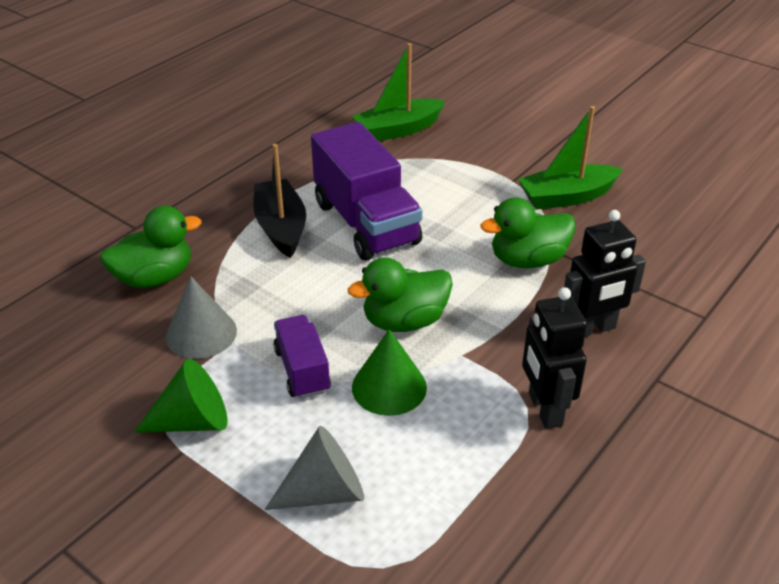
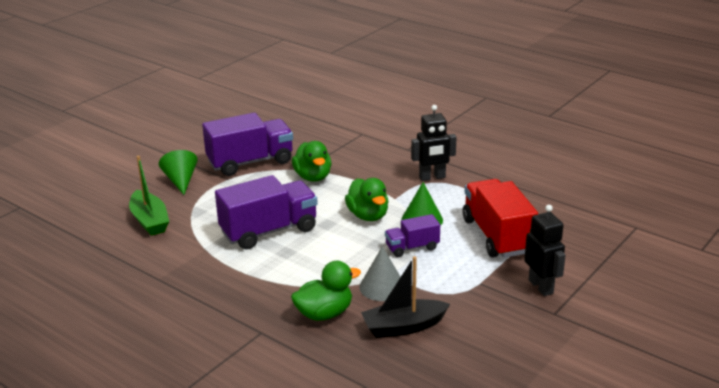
camera: 90 degrees left, 10 degrees down
(154, 278) = (324, 313): green duck -> green duck turned 90 degrees clockwise
(193, 421) = (457, 281): green cone -> green cone (181, 181)
(281, 227) = (269, 264): black boat -> black boat (403, 327)
(325, 491) = (497, 236): grey cone -> red truck
(567, 197) = (250, 162): green boat -> purple truck
(592, 329) = (372, 162): black robot -> black robot (541, 286)

